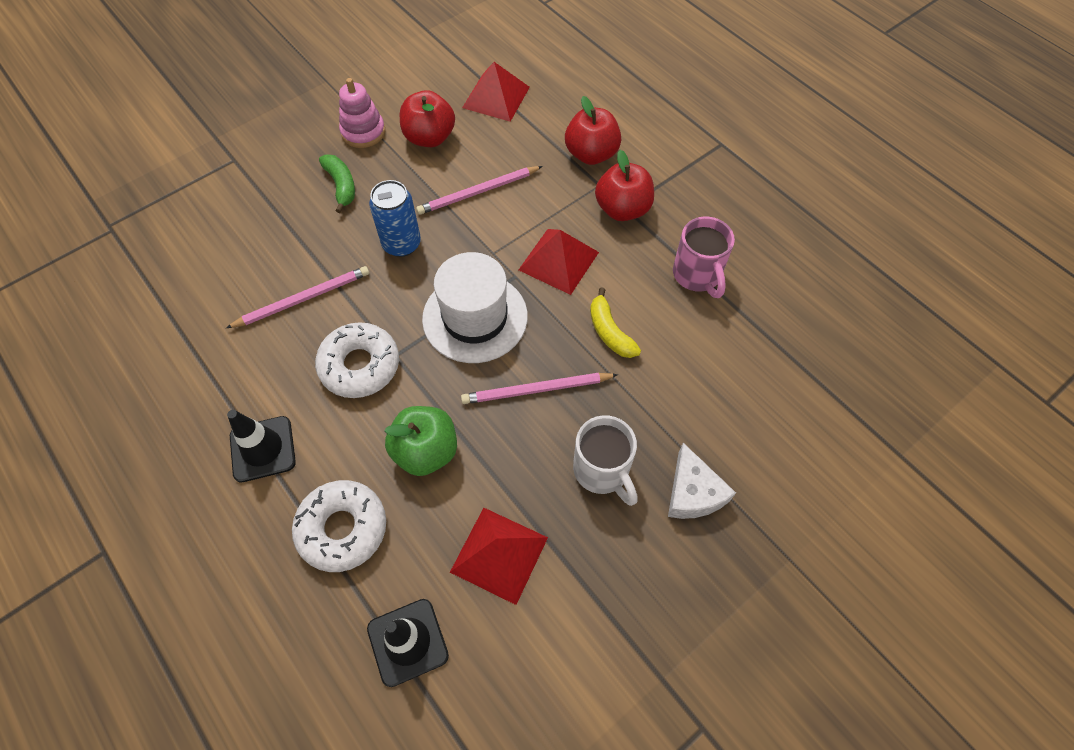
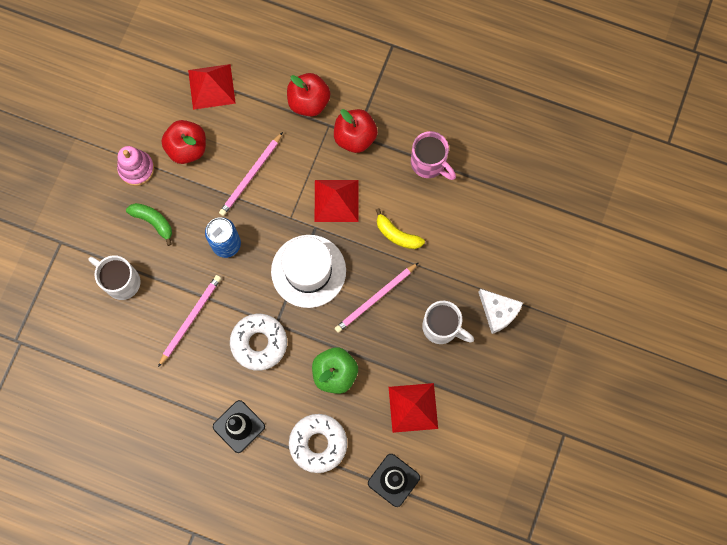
camera: 30 degrees left, 15 degrees up
(261, 224) = (121, 281): none -> white mug

